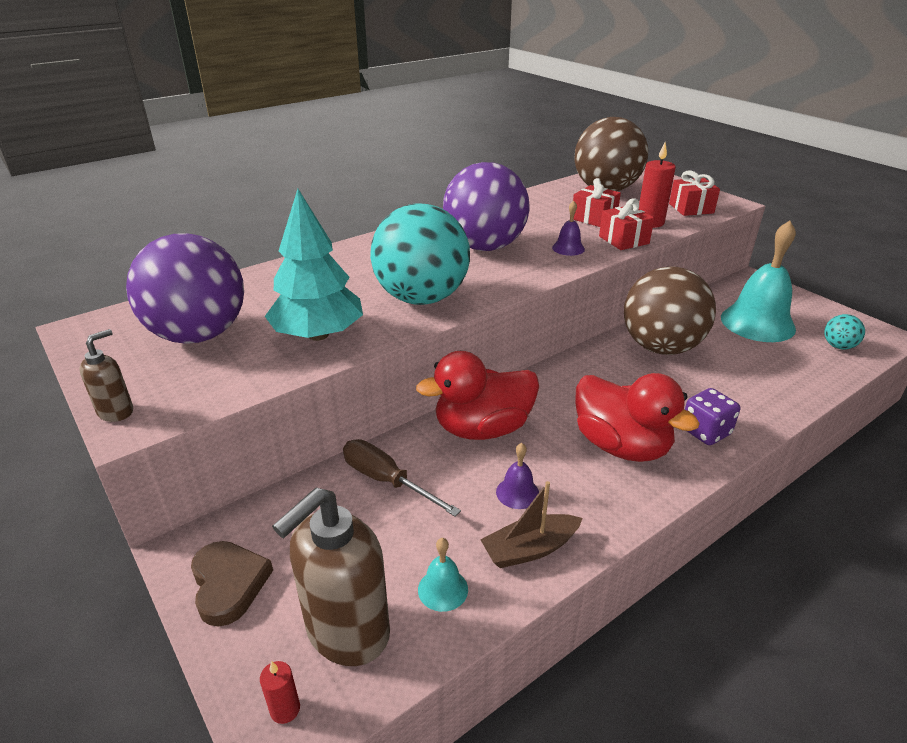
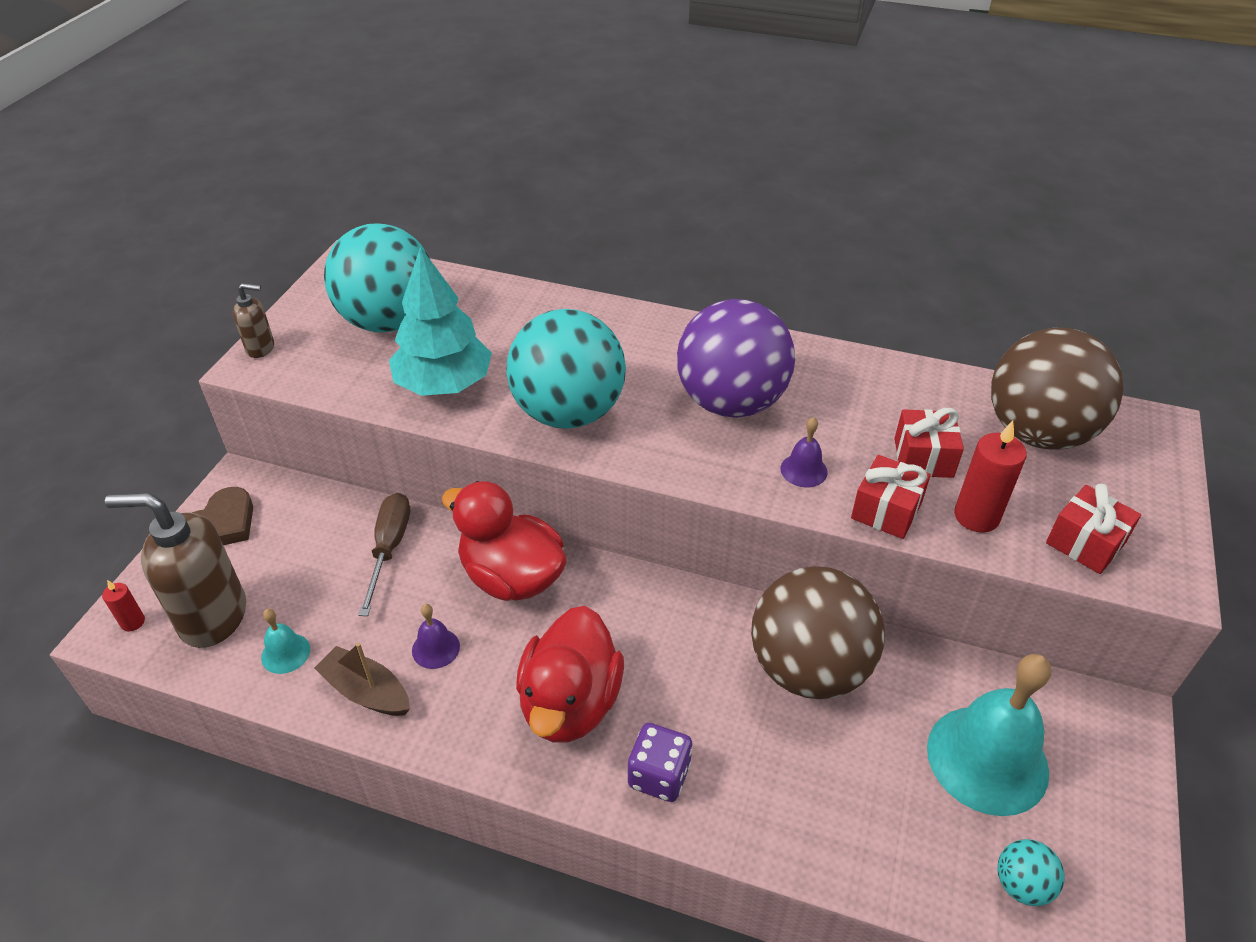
camera: 55 degrees right, 10 degrees up
(199, 335) = (389, 321): purple ball -> turquoise ball

